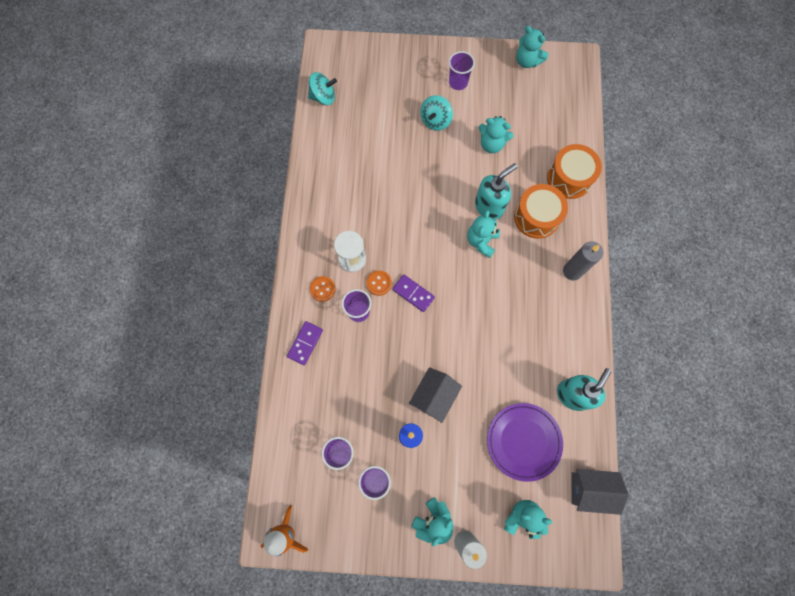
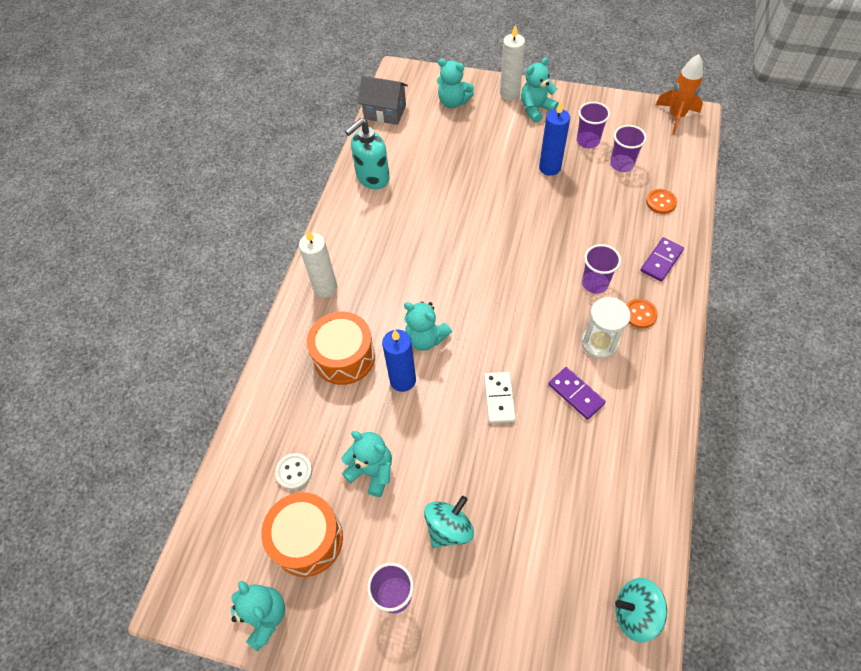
camera: 165 degrees left, 15 degrees down
(379, 283) = (566, 310): orange button -> orange button (661, 202)
(413, 293) = (525, 293): purple domino -> purple domino (576, 394)
(419, 205) = (499, 398): none -> white domino
(434, 396) = (518, 195): grey house -> none
(481, 241) = (425, 338): turquoise teddy bear -> turquoise teddy bear turned 90 degrees clockwise
(489, 207) = (403, 380): turquoise soap dispenser -> blue candle
(523, 441) = (435, 150): purple plate -> none
(541, 135) = (294, 472): none -> white button
(569, 178) = (280, 401): orange drum -> orange drum (307, 539)
(572, 271) = (325, 288): grey candle -> white candle

